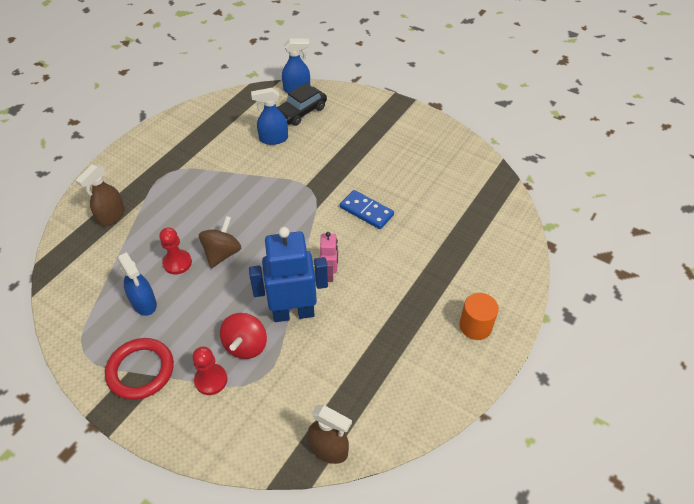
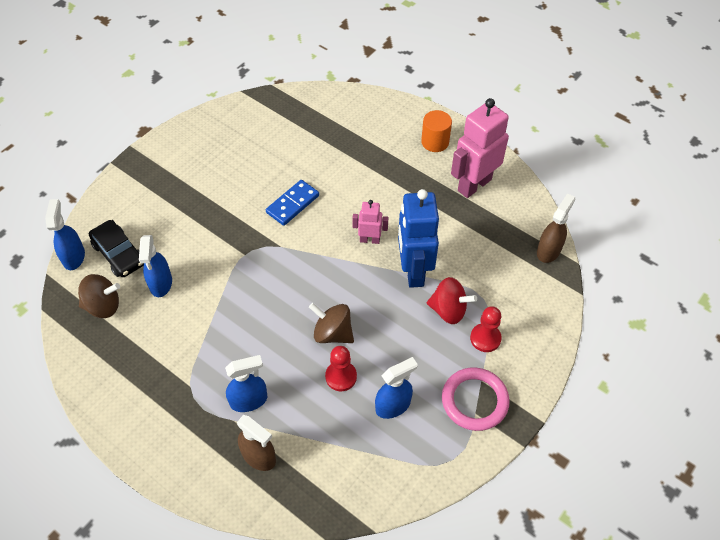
camera: 85 degrees left, 5 degrees up
(141, 370) = (474, 401): red ring -> pink ring
(161, 205) = (249, 400): none -> blue spray bottle
(252, 112) = (103, 306): none -> brown spinning top
(418, 367) = (474, 185): none -> pink robot

